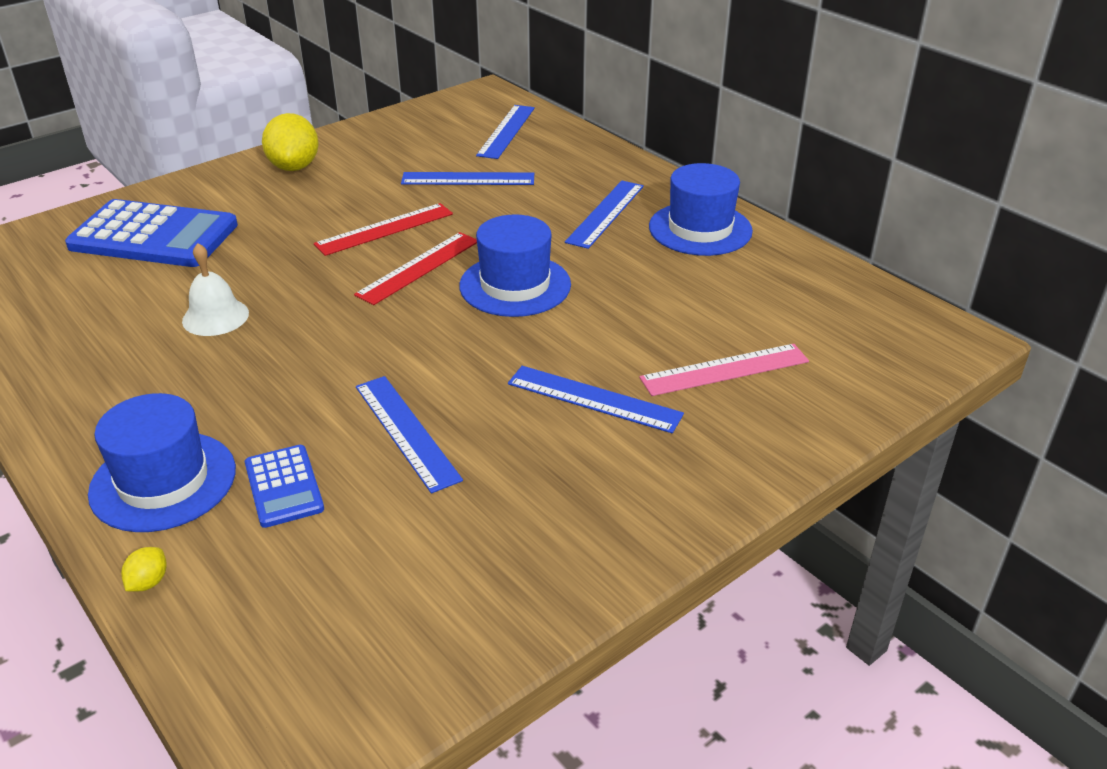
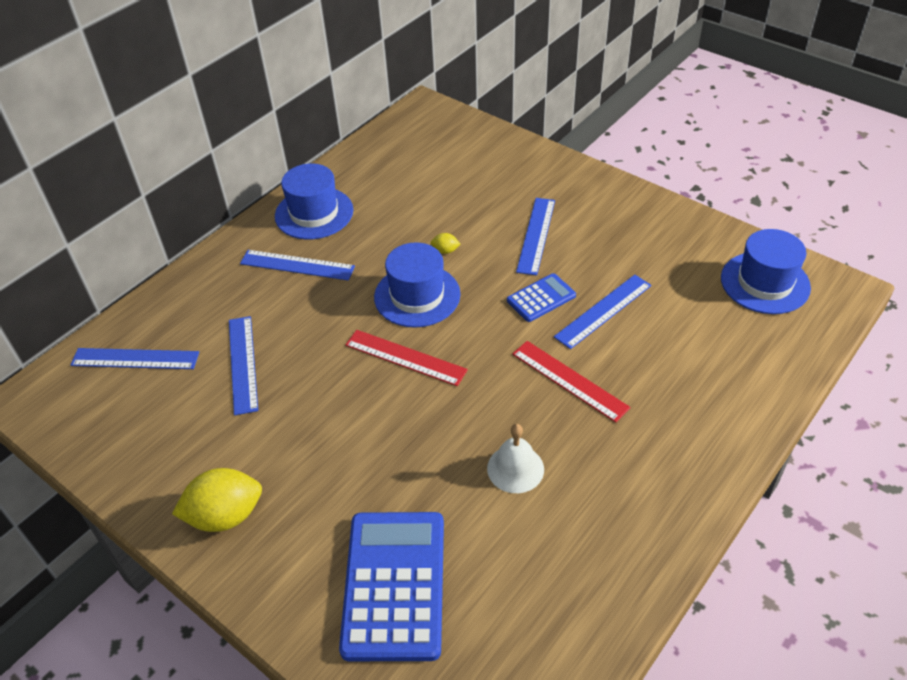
camera: 100 degrees left, 10 degrees up
(148, 582) = (784, 386): yellow lemon -> yellow lemon (445, 251)
(163, 481) = (706, 417): blue hat -> blue hat (765, 283)
(284, 486) = (679, 353): blue calculator -> blue calculator (541, 298)
(385, 229) = (347, 398): red ruler -> red ruler (569, 380)
(725, 370) = (486, 187): pink ruler -> none

